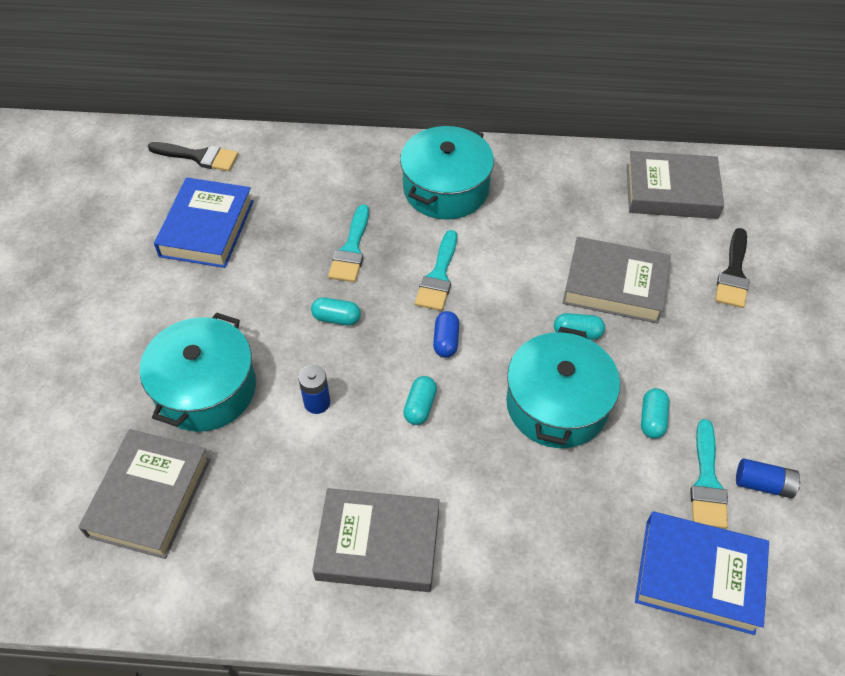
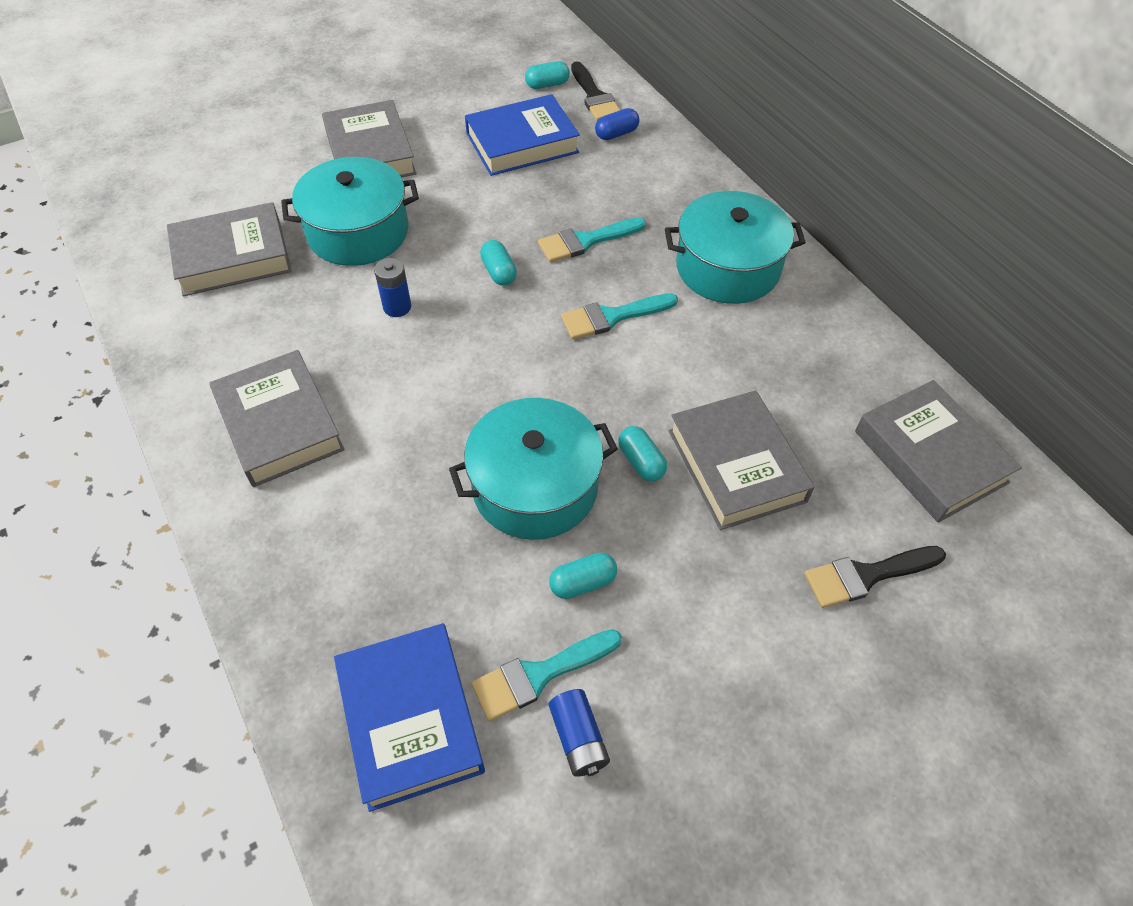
camera: 55 degrees right, 0 degrees up
(114, 333) = (370, 152): none -> grey book
(420, 406) = (448, 380): turquoise capsule -> turquoise capsule (547, 85)
(446, 341) = (539, 361): blue capsule -> blue capsule (616, 134)

